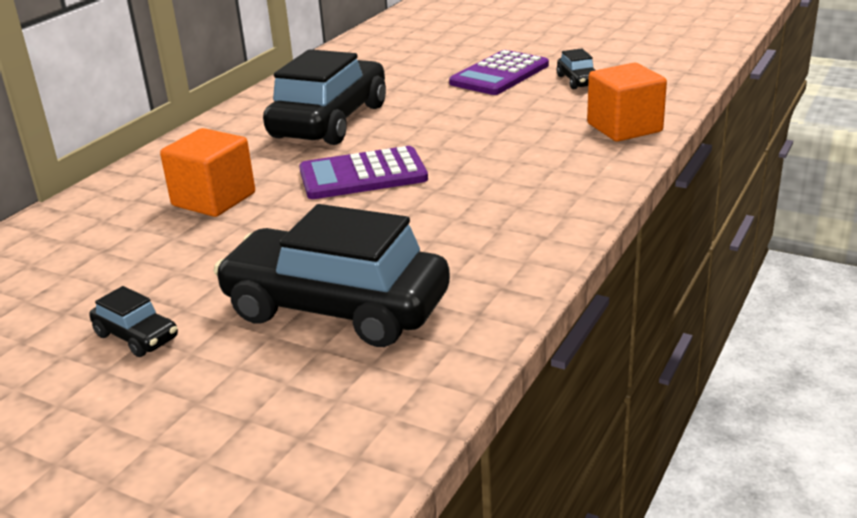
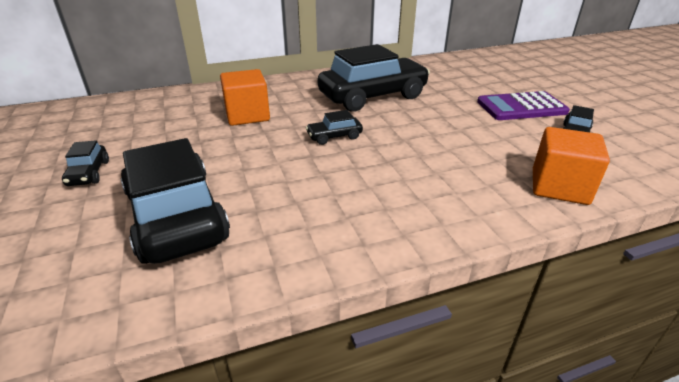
camera: 40 degrees right, 5 degrees up
(363, 175) = (334, 137): purple calculator -> black car

